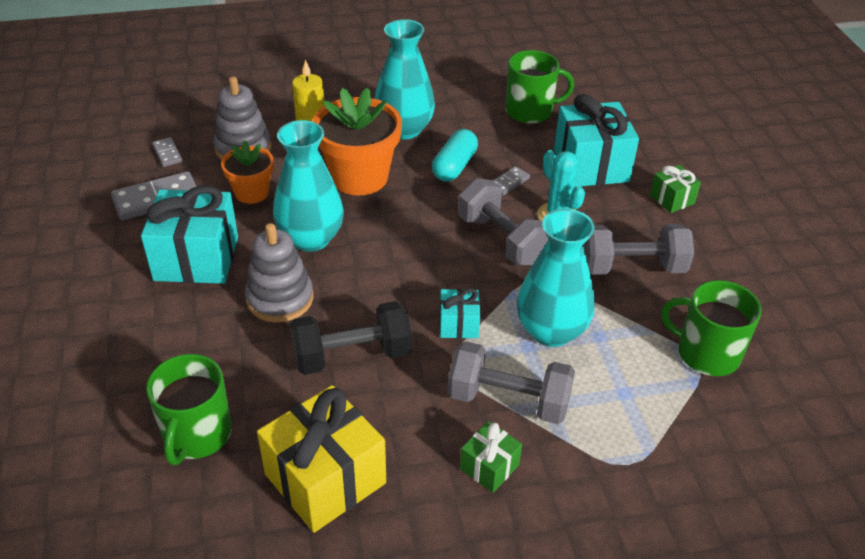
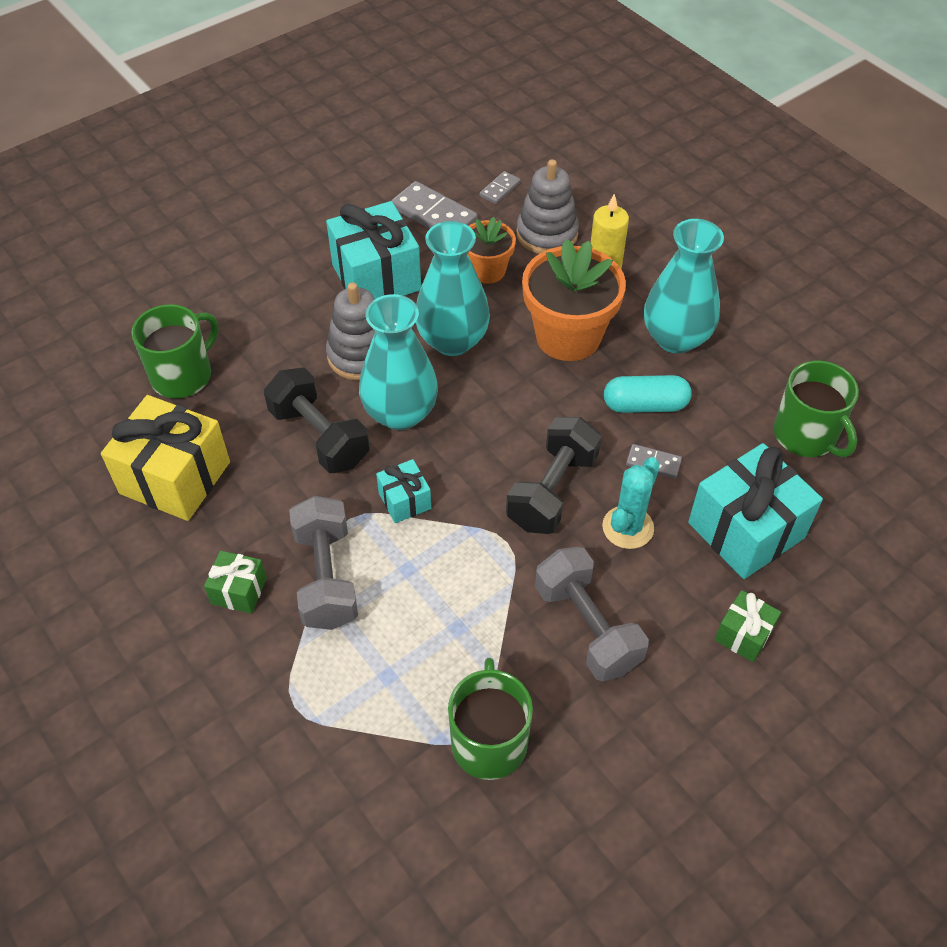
camera: 65 degrees right, 10 degrees up
(197, 434) = (183, 375): green mug -> green mug turned 150 degrees clockwise
(502, 240) = (552, 491): grey dumbbell -> black dumbbell
(551, 331) = (440, 582): turquoise vase -> turquoise vase (400, 413)

